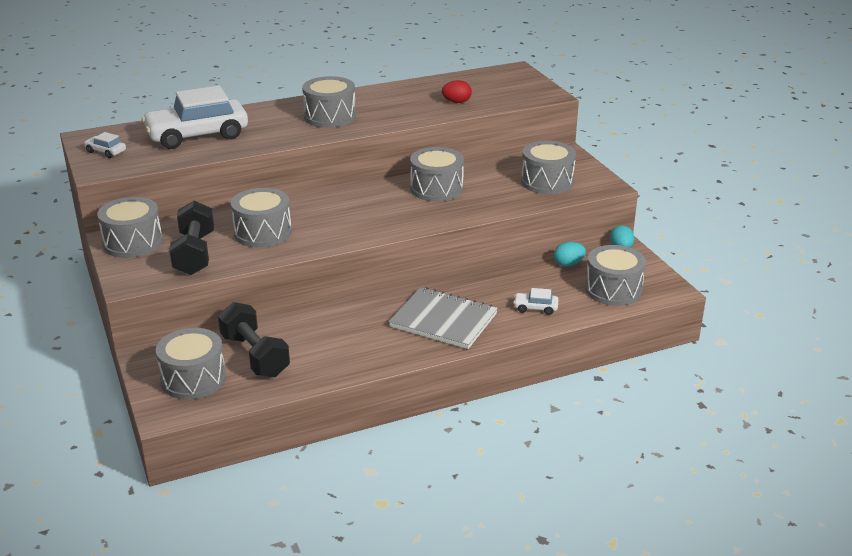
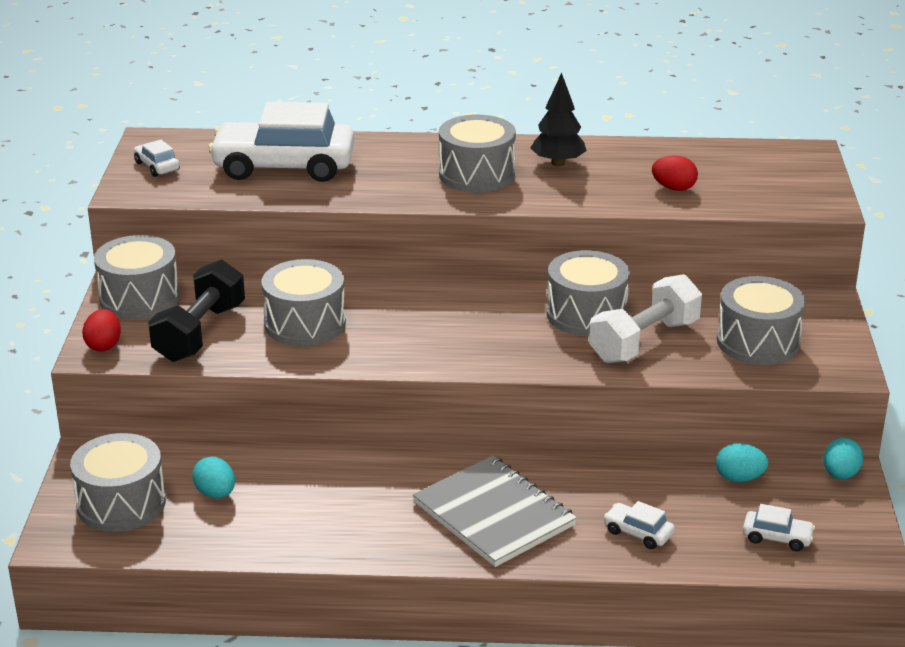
camera: 25 degrees right, 0 degrees up
(131, 277) = (104, 345): none -> red egg
(255, 356) = (215, 493): black dumbbell -> turquoise egg
(375, 101) = (558, 163): none -> black tree
(483, 196) = (644, 341): none -> white dumbbell
(613, 290) = (777, 537): grey drum -> white car

